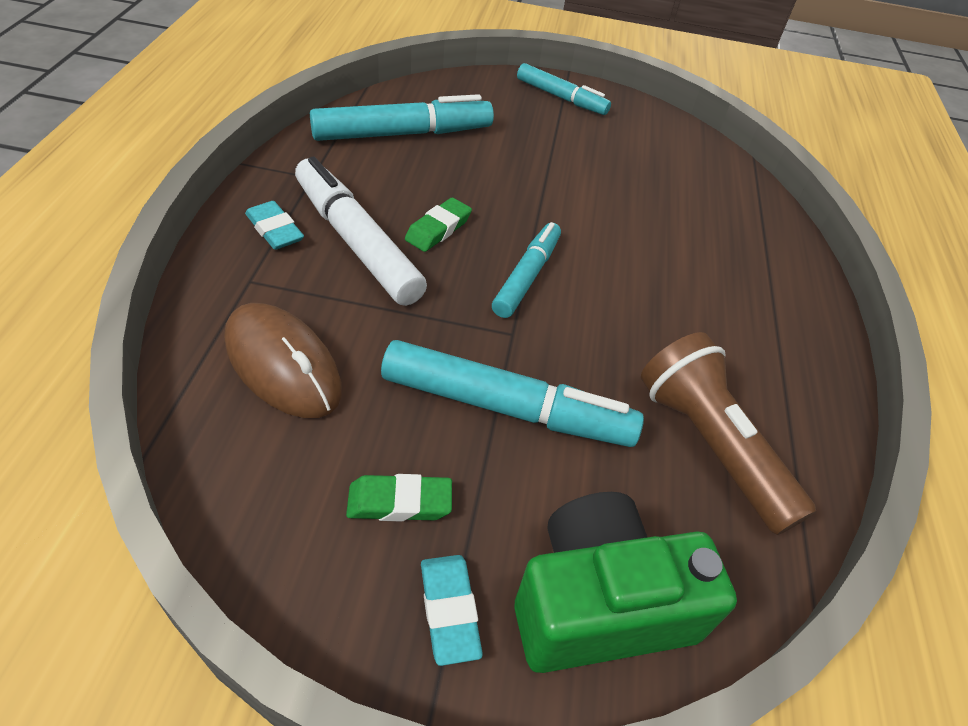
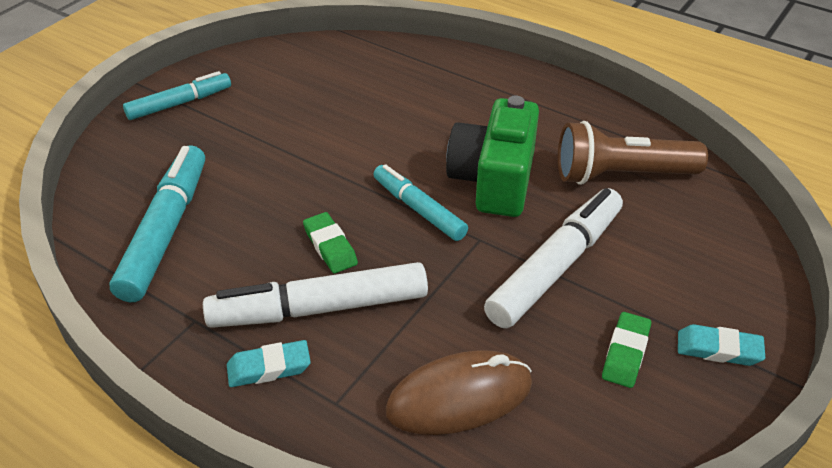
camera: 60 degrees left, 5 degrees down
(506, 408) = (556, 266): turquoise marker -> white marker
(600, 604) = (727, 273): green camera -> green camera (494, 180)

